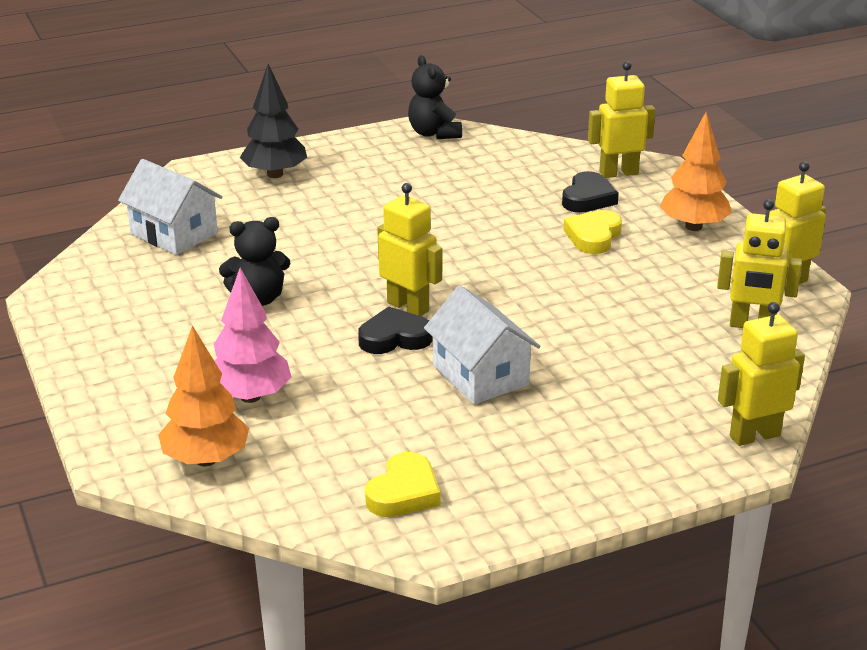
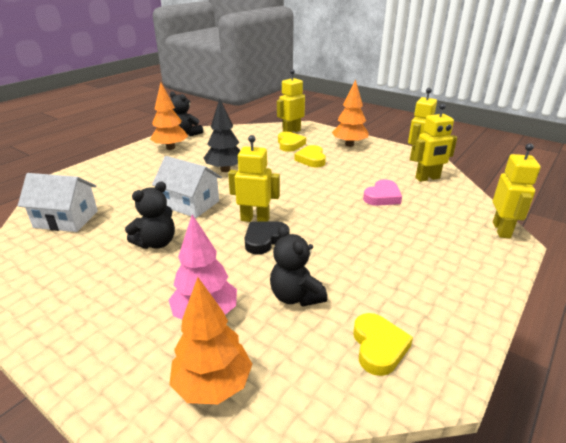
camera: 30 degrees left, 0 degrees up
(275, 174) = (112, 171): black tree -> black tree (225, 170)
(366, 414) = (296, 296): none -> black teddy bear
(388, 154) = (171, 148): none -> orange tree
(480, 375) = (336, 245): white house -> white house (190, 204)
(588, 198) = (290, 144): black heart -> yellow heart
(633, 331) = (382, 197): none -> pink heart
(754, 435) = (502, 230): yellow robot -> yellow robot turned 150 degrees clockwise

